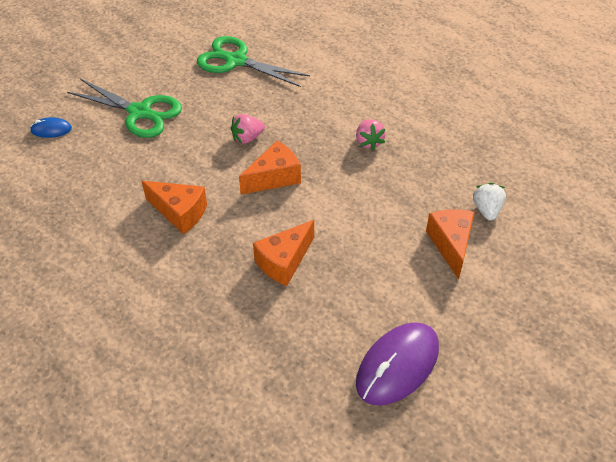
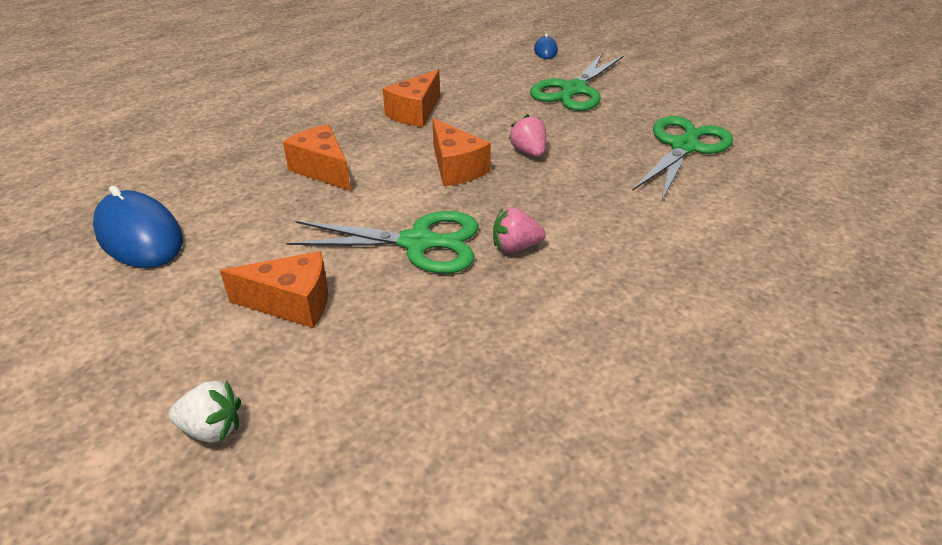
camera: 95 degrees right, 10 degrees down
(374, 190) = (417, 243): none -> green scissors
(397, 365) = (139, 235): purple mouse -> blue mouse
(487, 210) = (345, 355): white strawberry -> white strawberry (212, 428)

